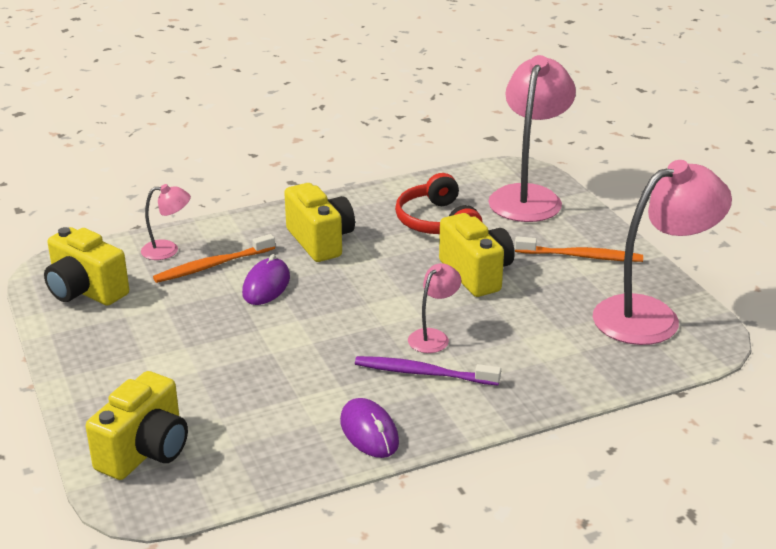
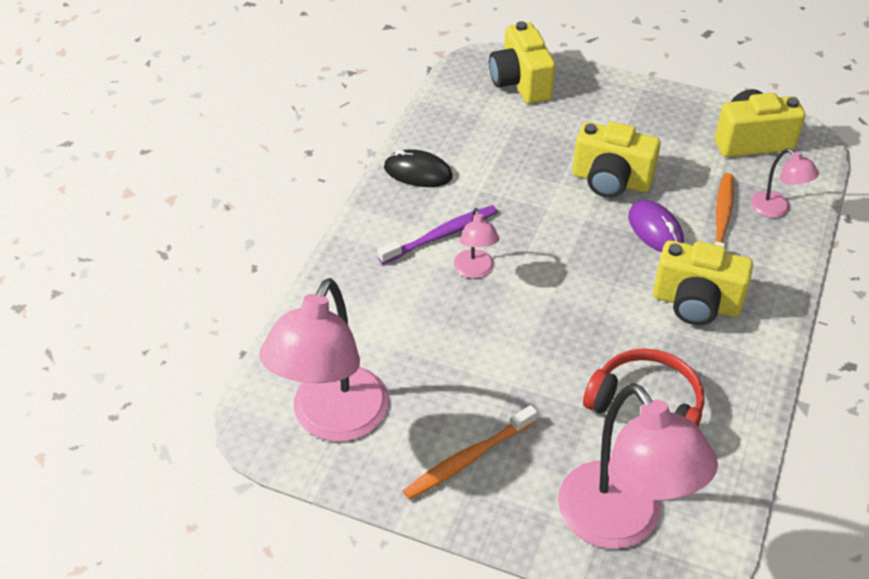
camera: 135 degrees right, 15 degrees up
(168, 250) = (776, 209): pink lamp -> pink lamp turned 75 degrees counterclockwise
(369, 432) = (418, 172): purple mouse -> black mouse
(476, 274) = (527, 361): yellow camera -> yellow camera (611, 181)

